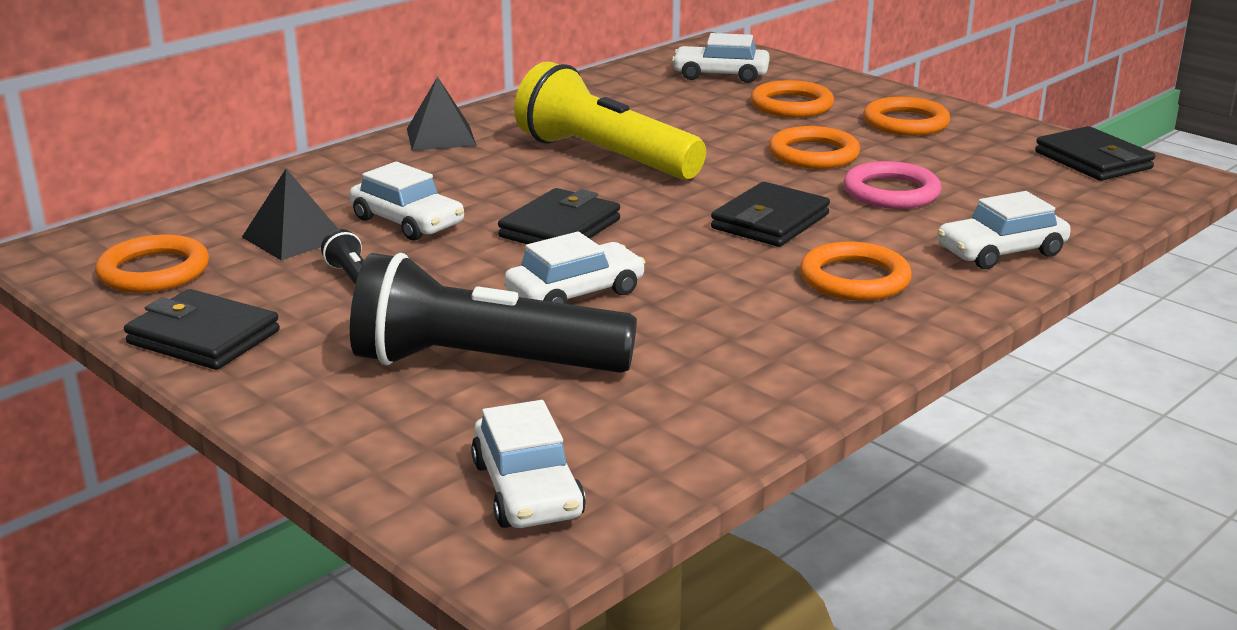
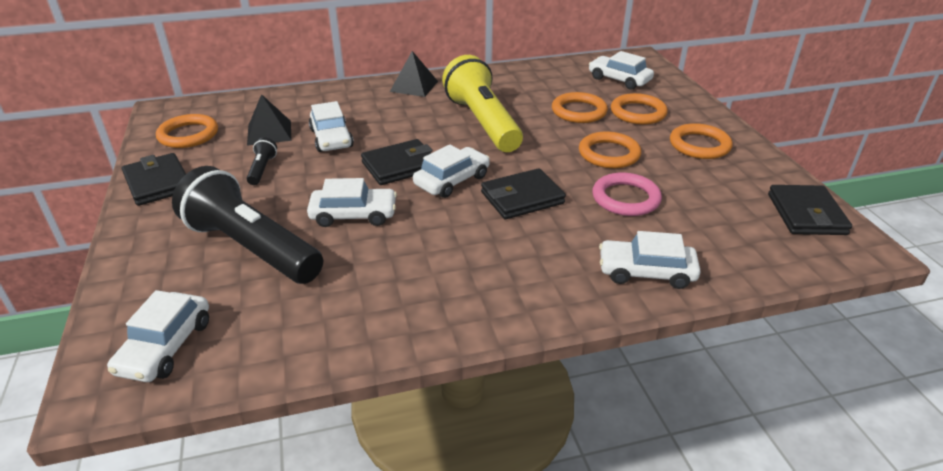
camera: 30 degrees right, 10 degrees up
(655, 226) = (452, 180): none -> white car
(854, 279) = (522, 260): orange ring -> orange ring (579, 111)

